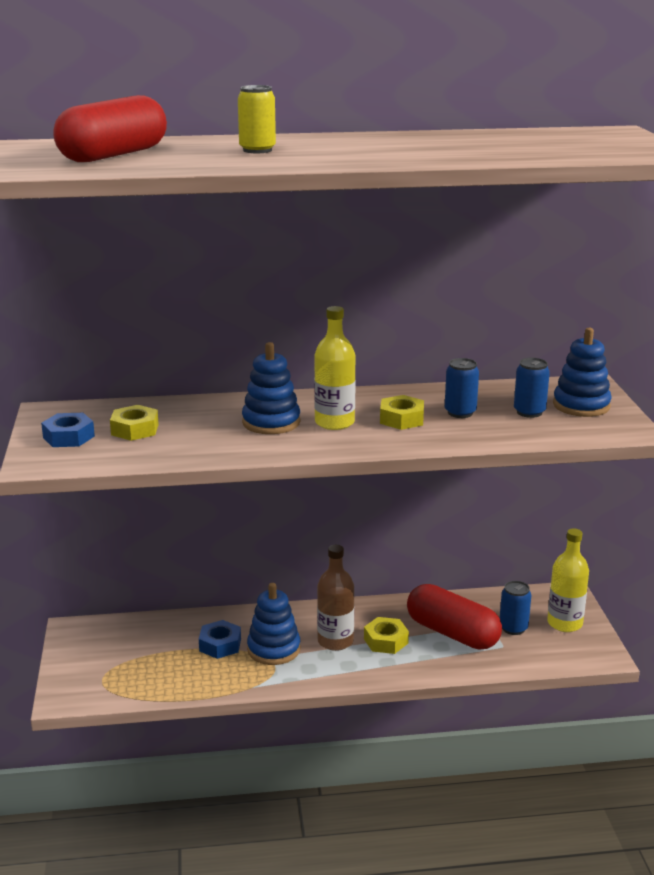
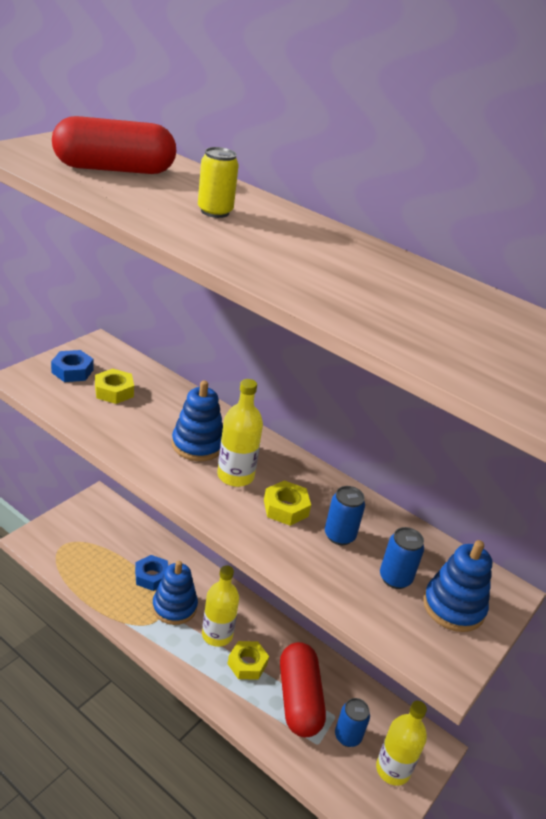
camera: 40 degrees right, 10 degrees up
(335, 641) = (217, 635): brown bottle -> yellow bottle

